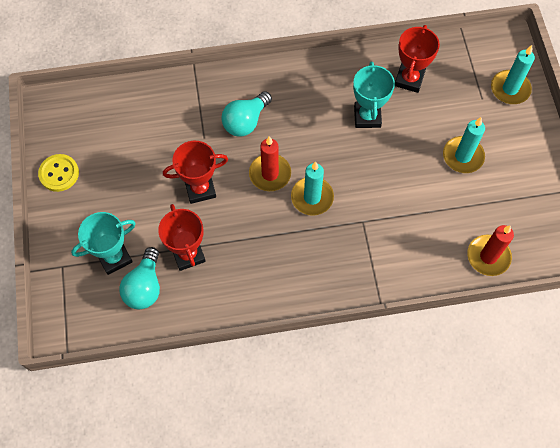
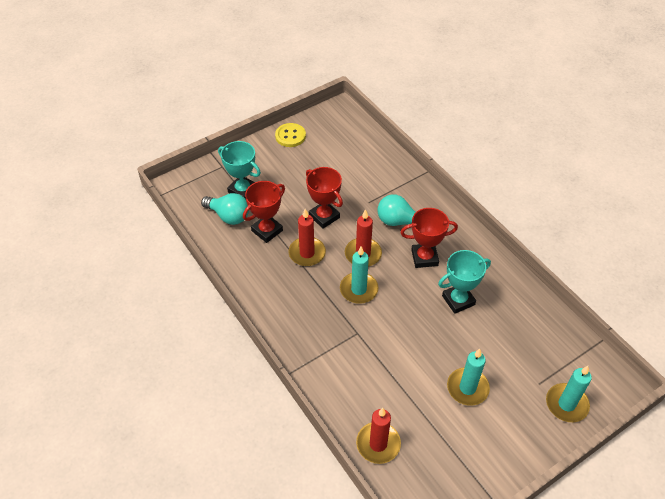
camera: 65 degrees right, 15 degrees down
(144, 287) = (229, 216): turquoise light bulb -> turquoise light bulb turned 135 degrees counterclockwise
(241, 226) = (307, 253): none -> red candle
(409, 79) = (517, 318): red trophy -> red trophy (424, 258)

